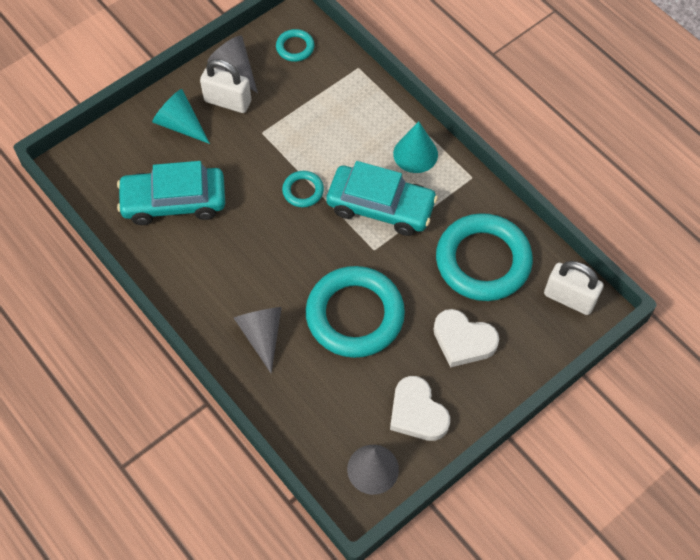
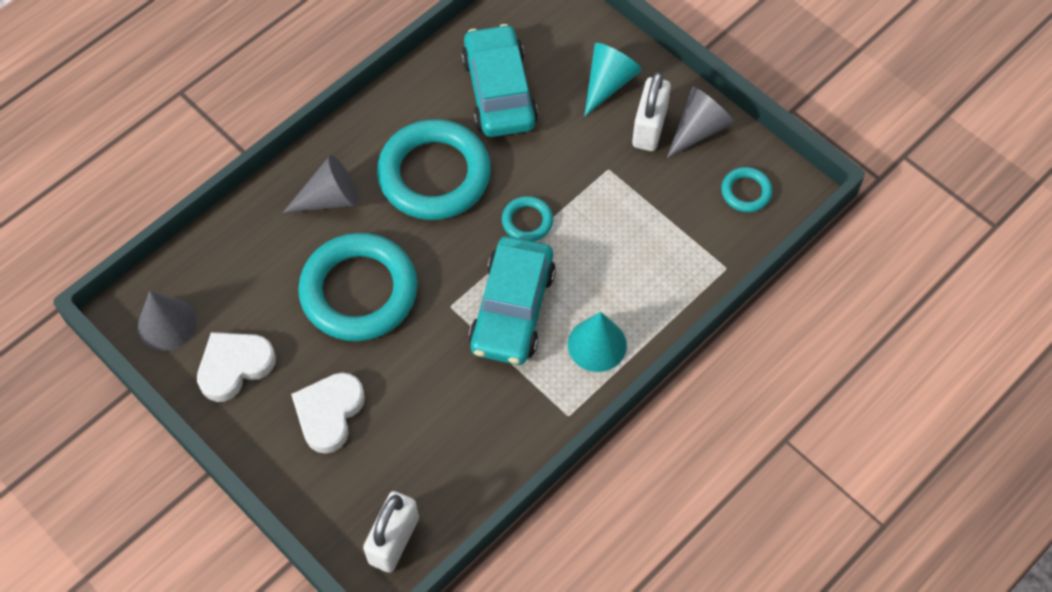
camera: 85 degrees right, 0 degrees up
(483, 261) = (442, 432): turquoise ring -> turquoise ring (434, 175)

